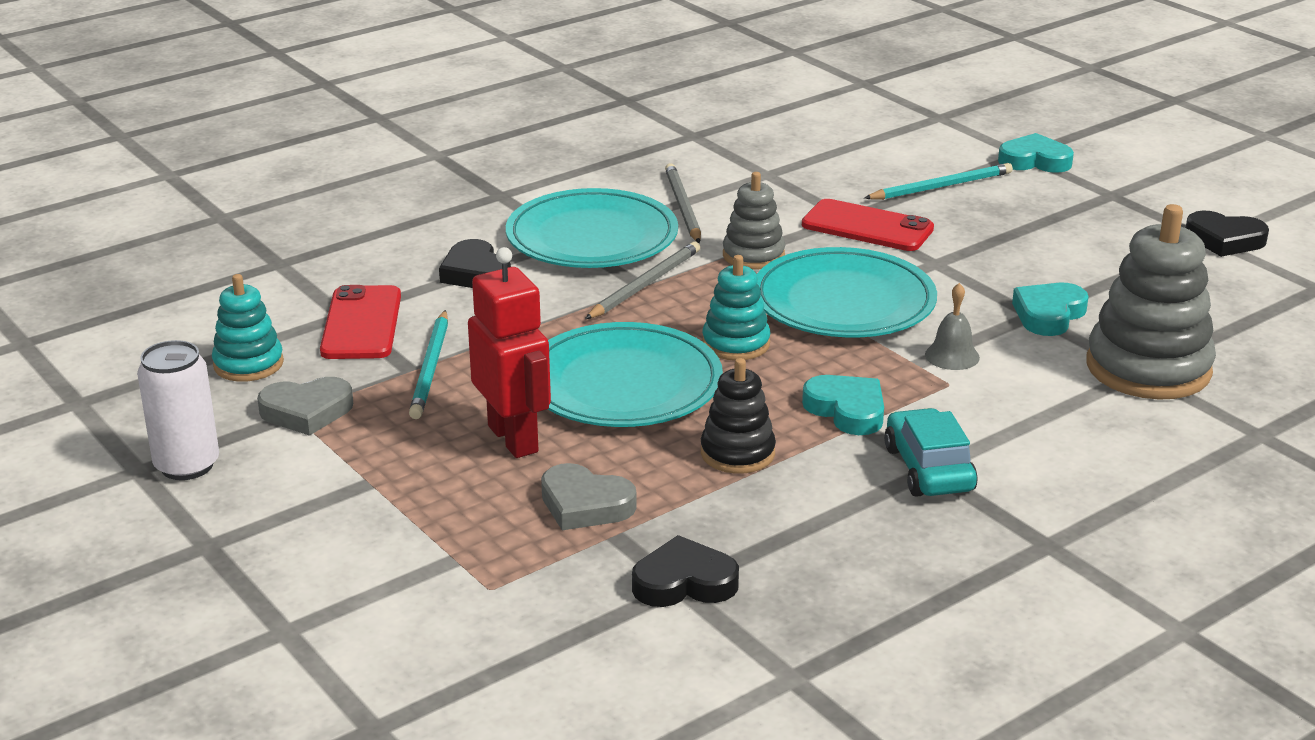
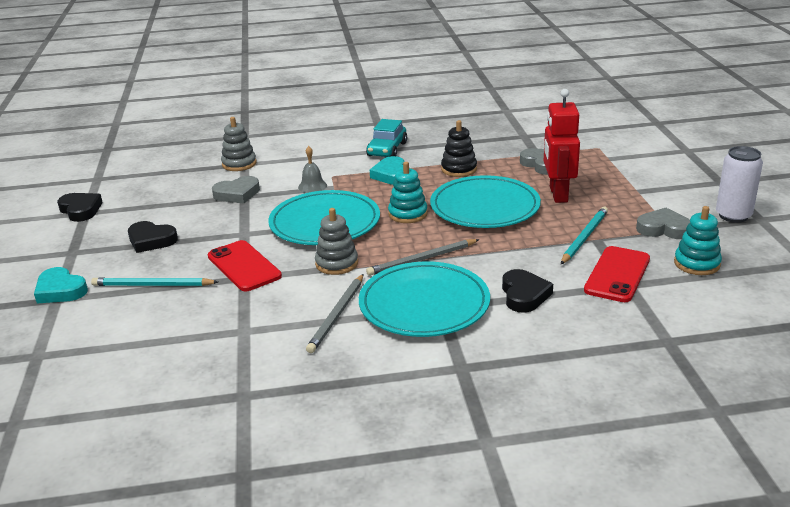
camera: 150 degrees left, 0 degrees up
(684, 582) = (521, 136): black heart -> black heart (151, 240)
(1048, 314) = (237, 194): turquoise heart -> grey heart
(1148, 368) = (239, 164): grey stacking toy -> grey stacking toy, size x0.56

